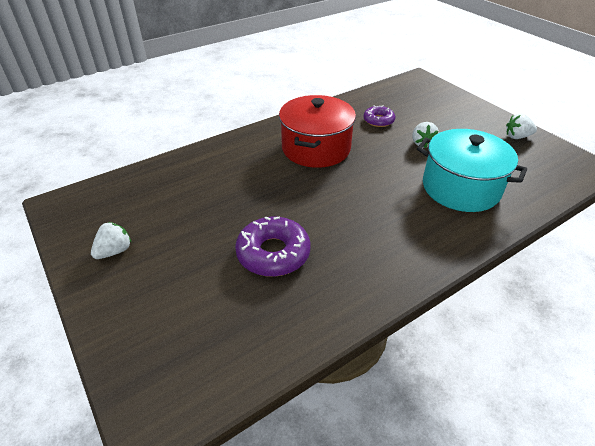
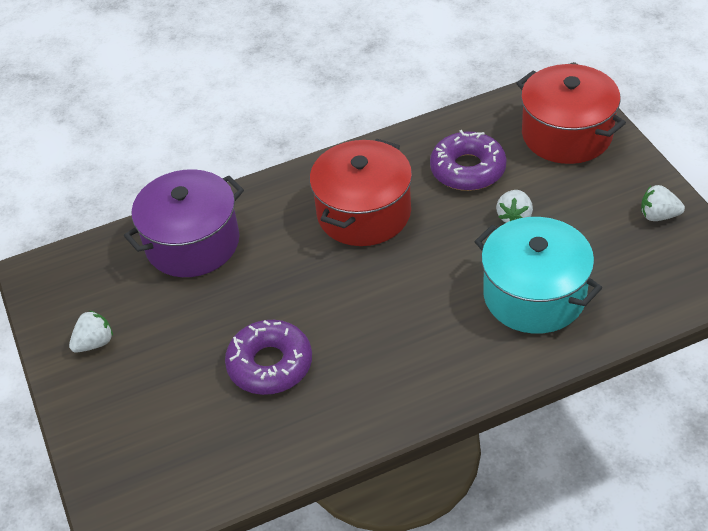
camera: 15 degrees right, 5 degrees up
(190, 175) = (192, 243): none -> purple pot
(378, 120) = (468, 169): purple donut -> purple donut, size x1.66
(433, 100) = (567, 134): none -> red pot

